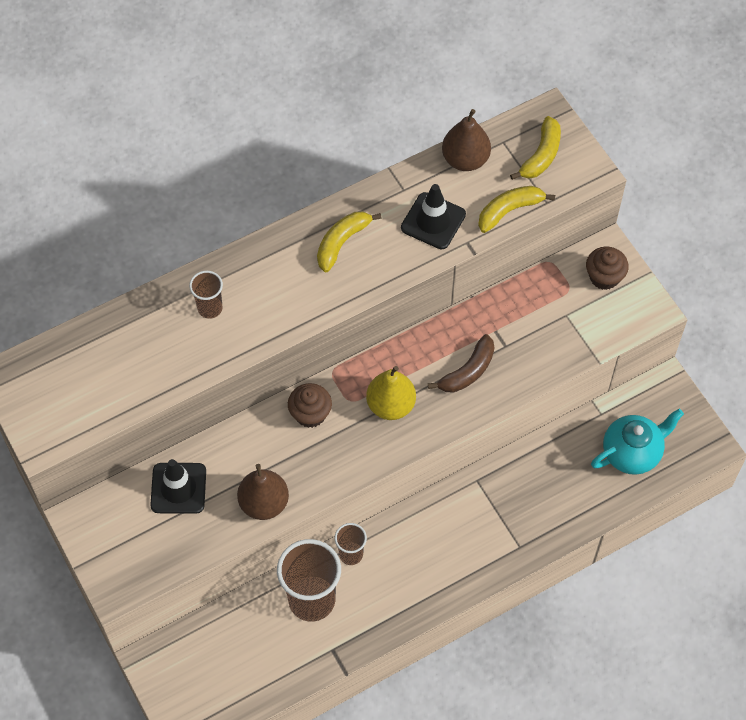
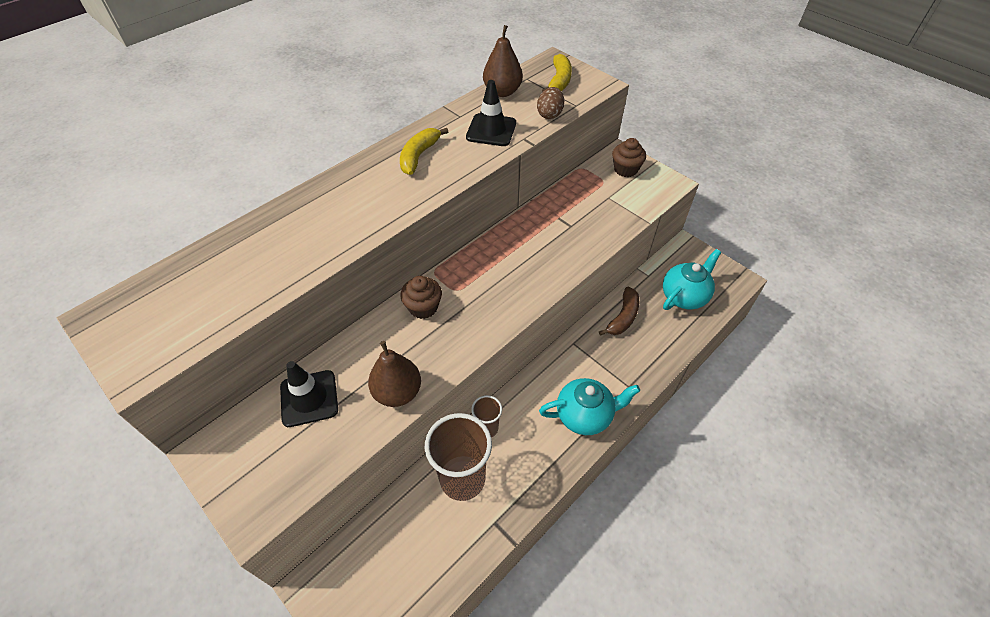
camera: 15 degrees left, 10 degrees down
(210, 308) = (308, 221): brown cup -> none
(391, 405) = (492, 286): yellow pear -> none
(459, 566) = (585, 415): none -> turquoise teapot
(467, 371) = (548, 249): brown banana -> brown banana (623, 317)
(509, 211) = (550, 114): yellow banana -> brown egg

